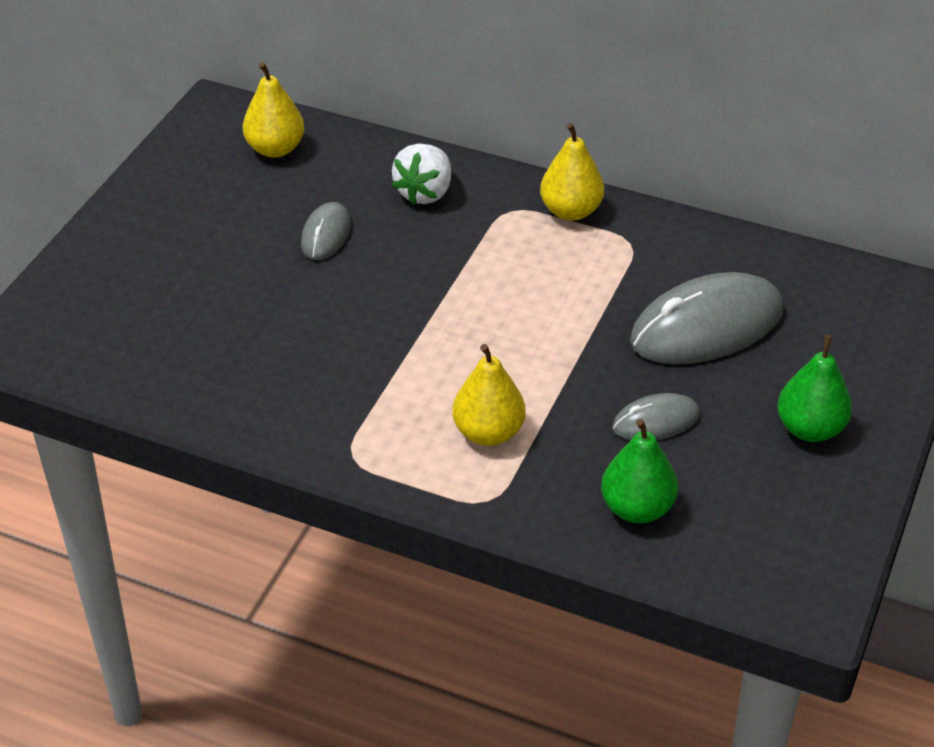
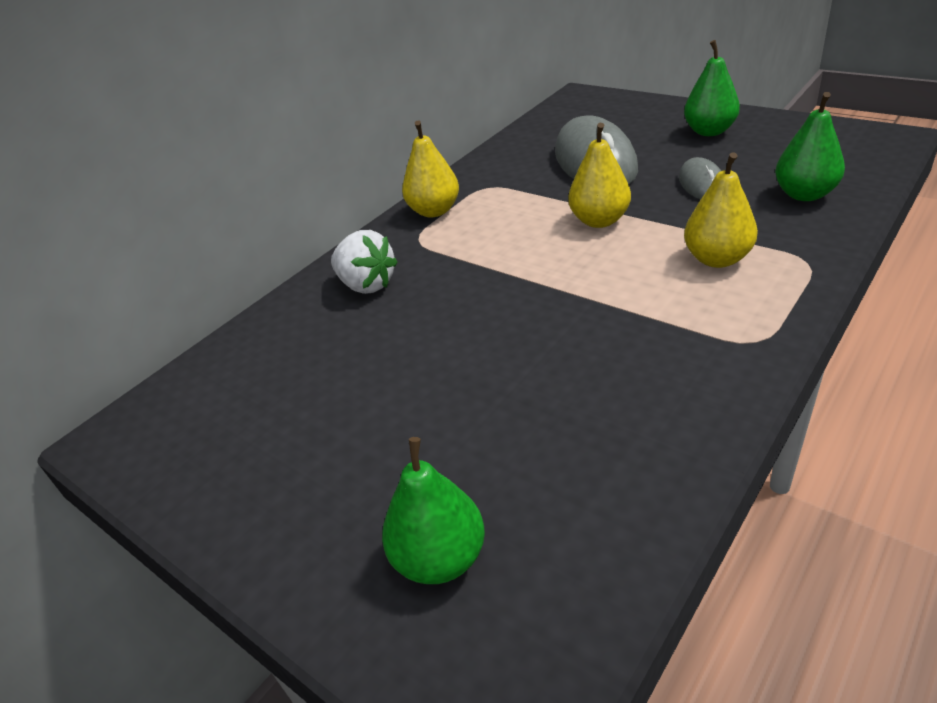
camera: 70 degrees left, 5 degrees down
(112, 298) = (440, 558): none -> green pear
(275, 149) = (228, 387): yellow pear -> yellow pear (599, 220)
(326, 234) = (398, 351): grey mouse -> none

